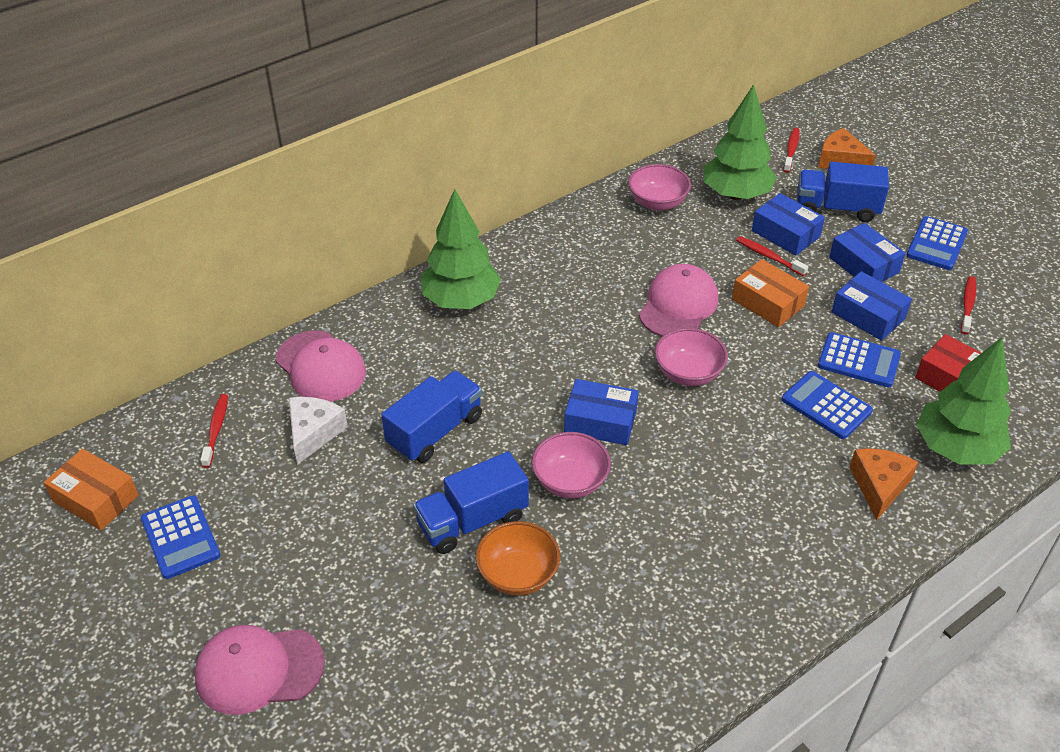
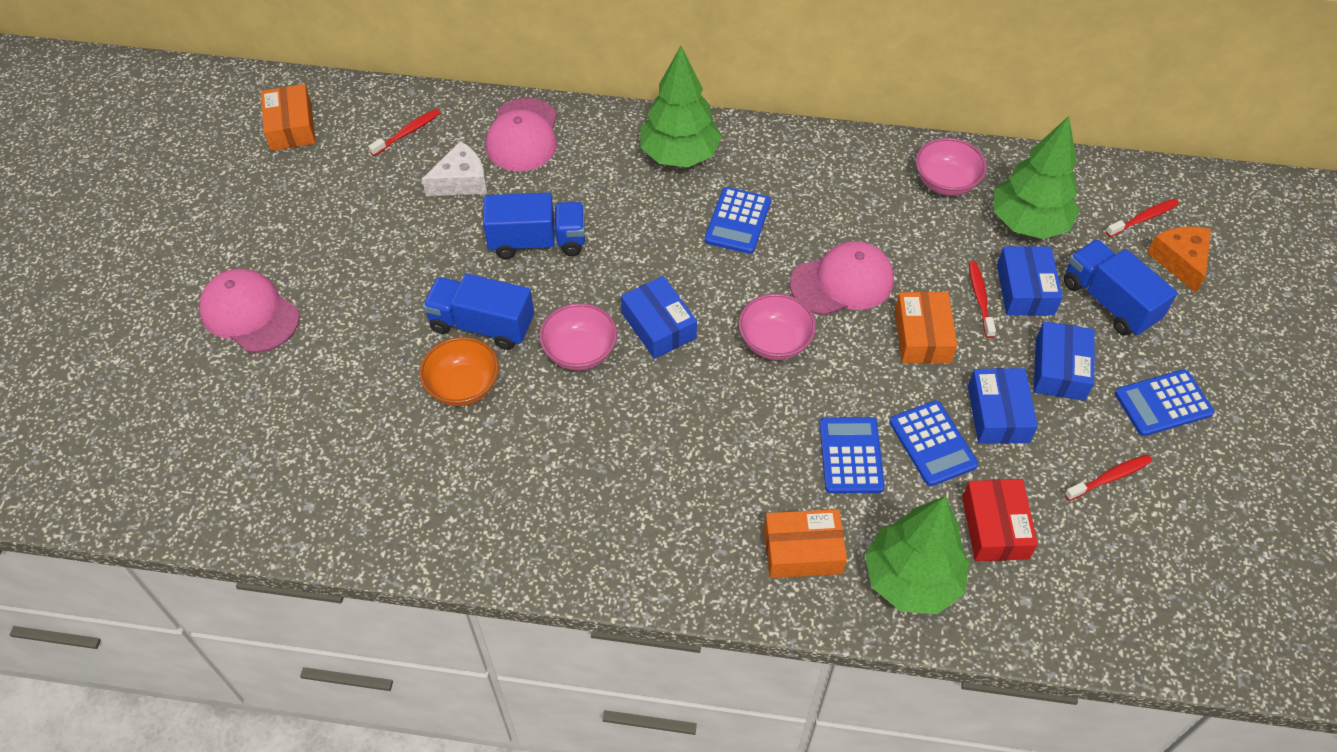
camera: 45 degrees right, 10 degrees up
(180, 537) = (306, 191): blue calculator -> blue calculator (738, 221)
(879, 486) = (803, 551): orange cheese -> orange box

